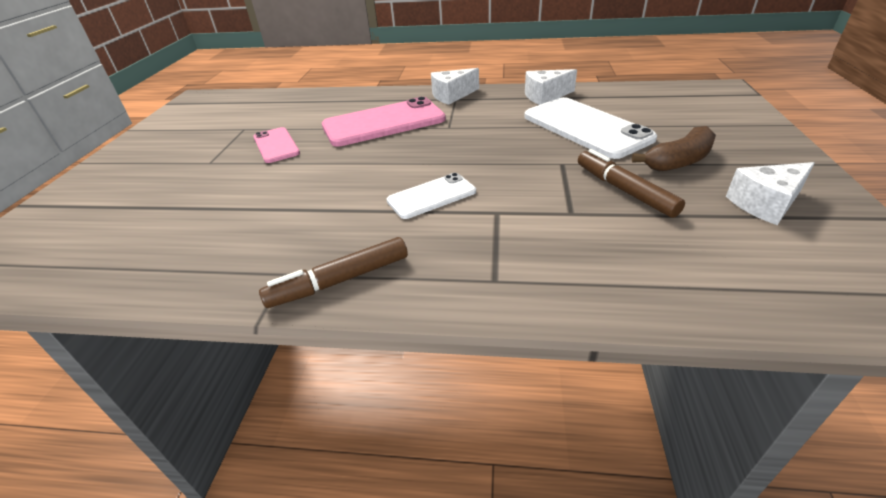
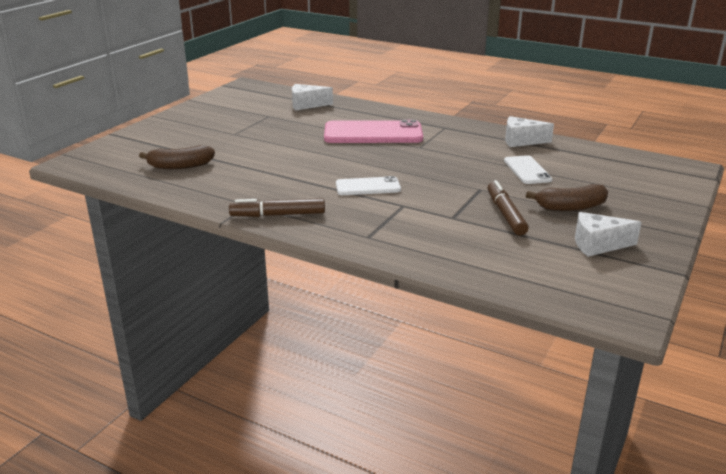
camera: 20 degrees right, 10 degrees down
(147, 233) = (180, 166): none -> brown banana
(276, 145) = (285, 132): pink phone -> none
(452, 95) = (444, 124): white cheese -> white cheese (306, 105)
(586, 127) = (527, 170): white phone -> white phone, size x0.55

